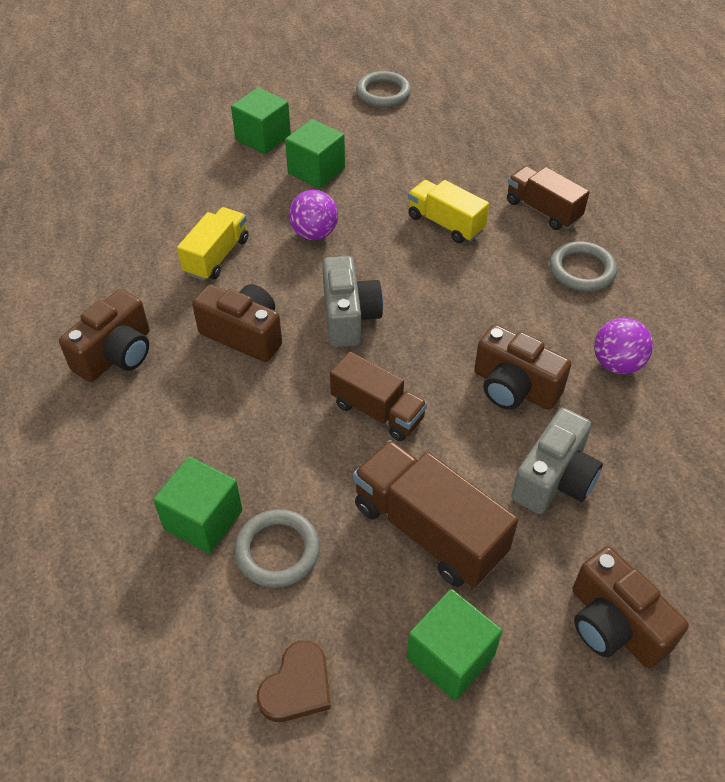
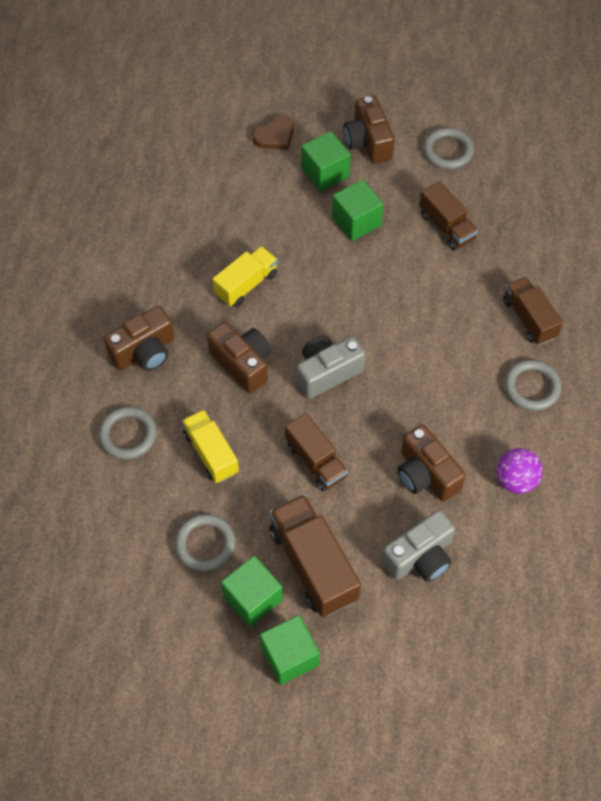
camera: 20 degrees right, 10 degrees up
(126, 451) = (128, 435): none -> grey ring
(203, 519) = (164, 504): green cube -> green cube (252, 598)
(297, 686) = (185, 640): brown heart -> brown heart (275, 136)
(314, 233) = (330, 285): purple ball -> none
(349, 317) = (327, 373): grey camera -> grey camera turned 135 degrees counterclockwise
(414, 153) = (446, 227): none -> brown truck
(445, 223) = (441, 307): yellow truck -> yellow truck (211, 453)
(614, 624) = (408, 674): brown camera -> brown camera (368, 142)

